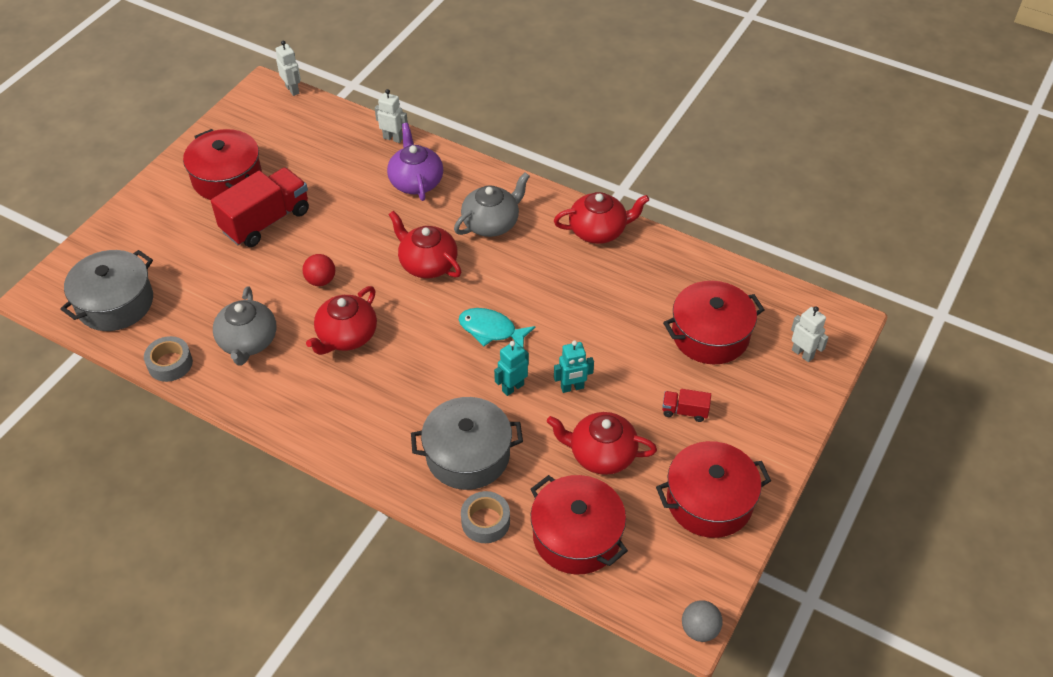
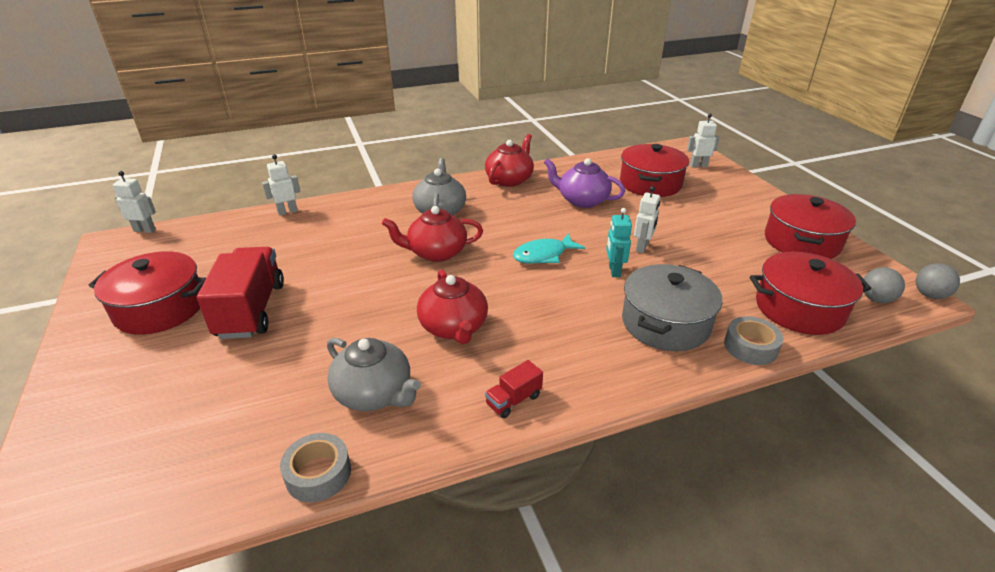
camera: 50 degrees left, 15 degrees down
(115, 303) = (160, 479): grey pot -> none
(321, 280) = (370, 312): red ball -> none
(416, 182) = (347, 221): purple teapot -> purple teapot (582, 200)
(572, 387) = (642, 247): turquoise robot -> white robot
(601, 454) = (721, 263): red teapot -> none
(649, 589) = (876, 299): none -> grey ball
(684, 411) = (709, 217): red truck -> red truck (513, 400)

